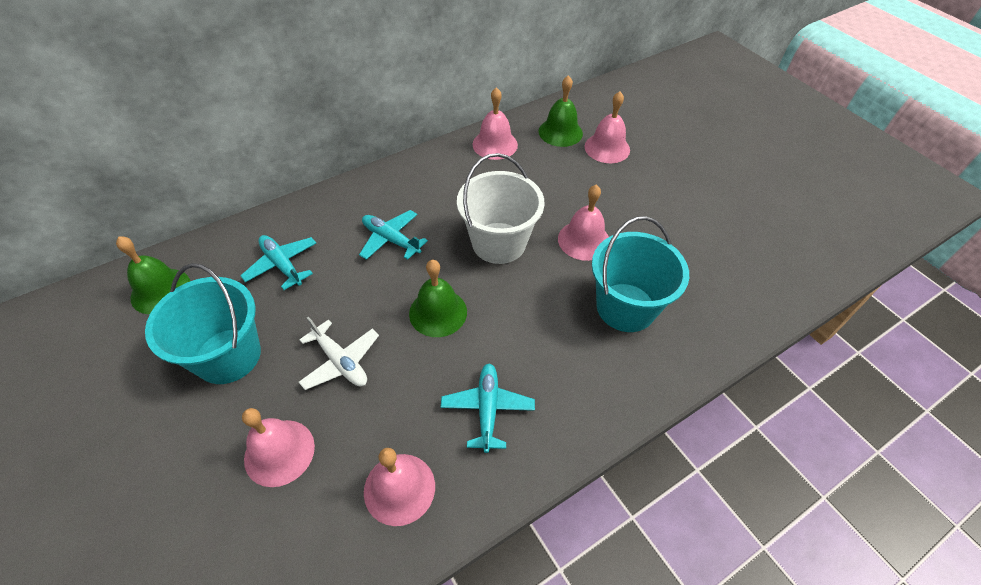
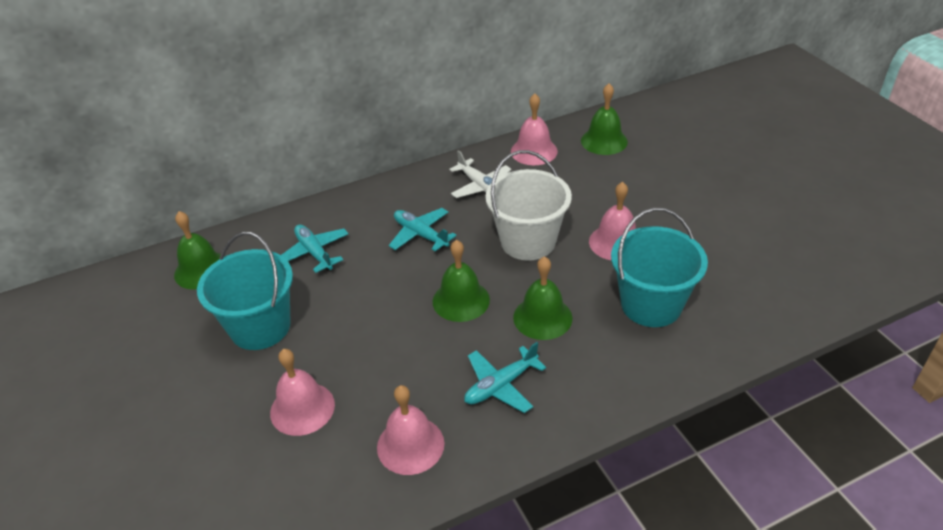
camera: 10 degrees right, 10 degrees down
(340, 361) = (364, 337): white plane -> white plane (481, 186)
(487, 409) = (501, 385): turquoise plane -> turquoise plane turned 135 degrees counterclockwise
(522, 327) = (542, 317): none -> green bell
(607, 148) = (652, 157): pink bell -> none

